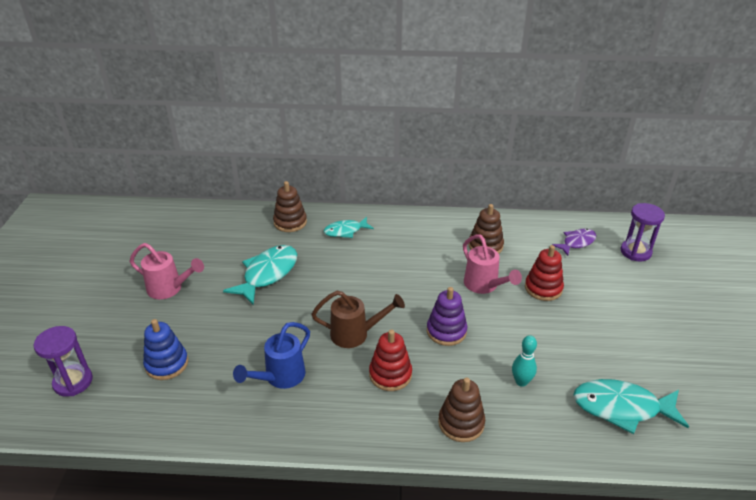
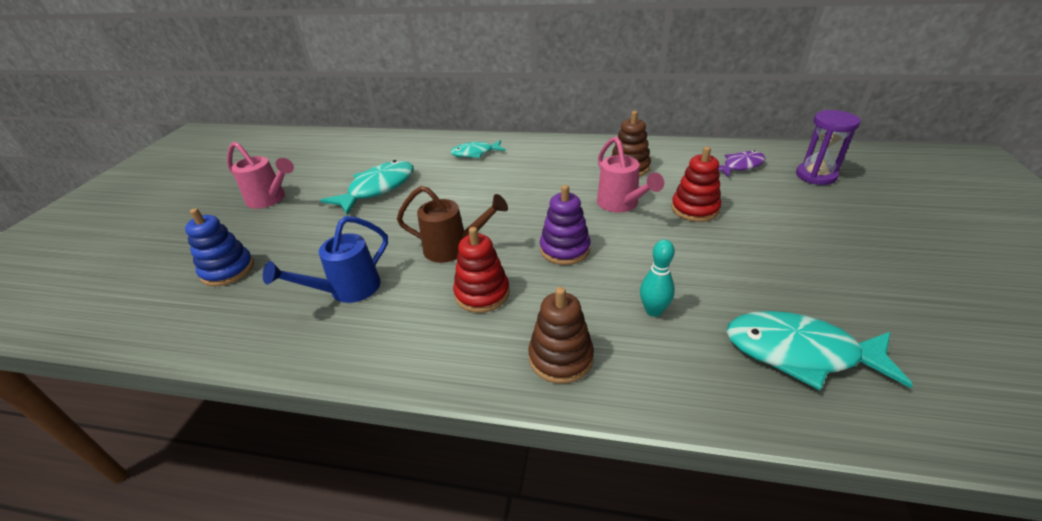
camera: 10 degrees right, 0 degrees up
(73, 382) = (119, 283): purple hourglass -> none
(290, 222) = (420, 145): brown stacking toy -> none

